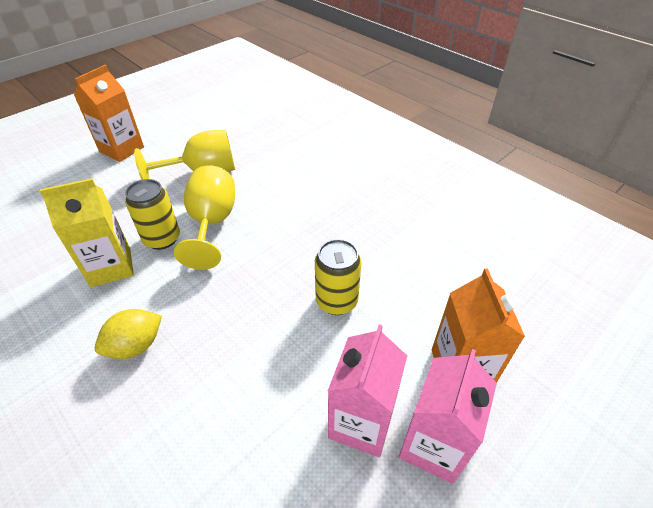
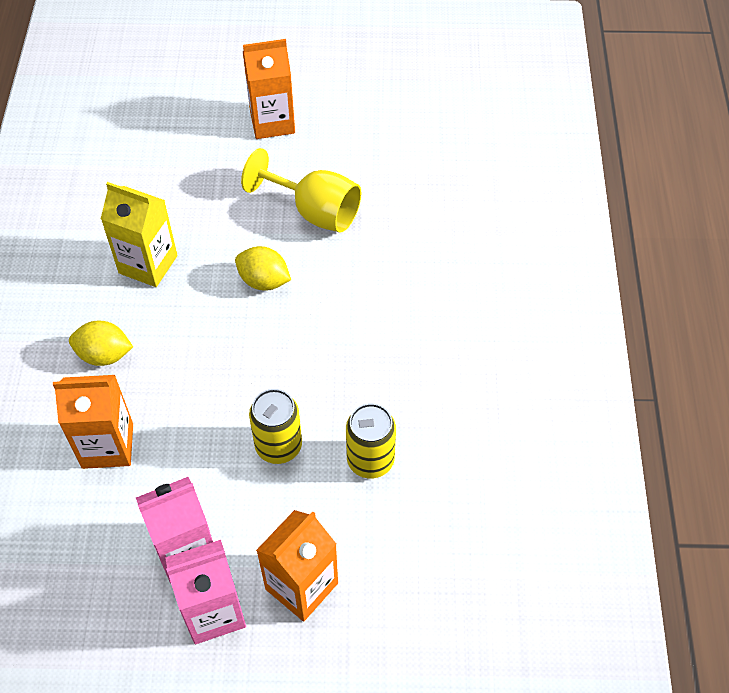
camera: 45 degrees right, 10 degrees up
(162, 239) = (210, 265): yellow can -> yellow can (370, 460)
(209, 405) = (107, 445): none -> orange carton
(212, 223) = (264, 281): yellow goblet -> yellow lemon

